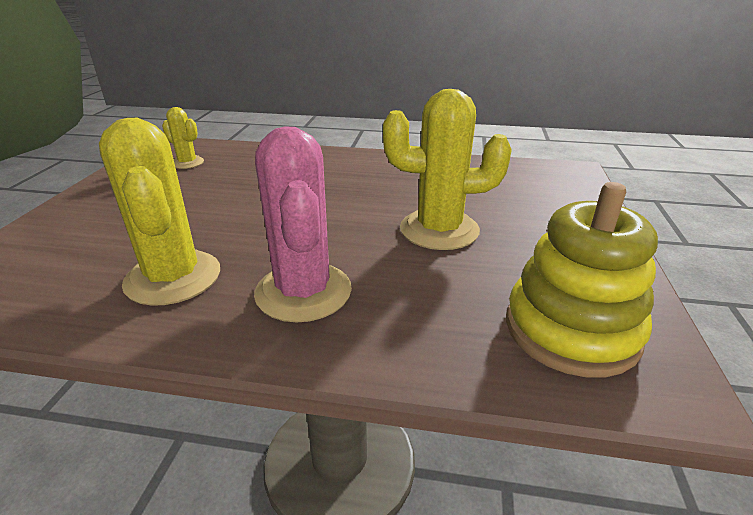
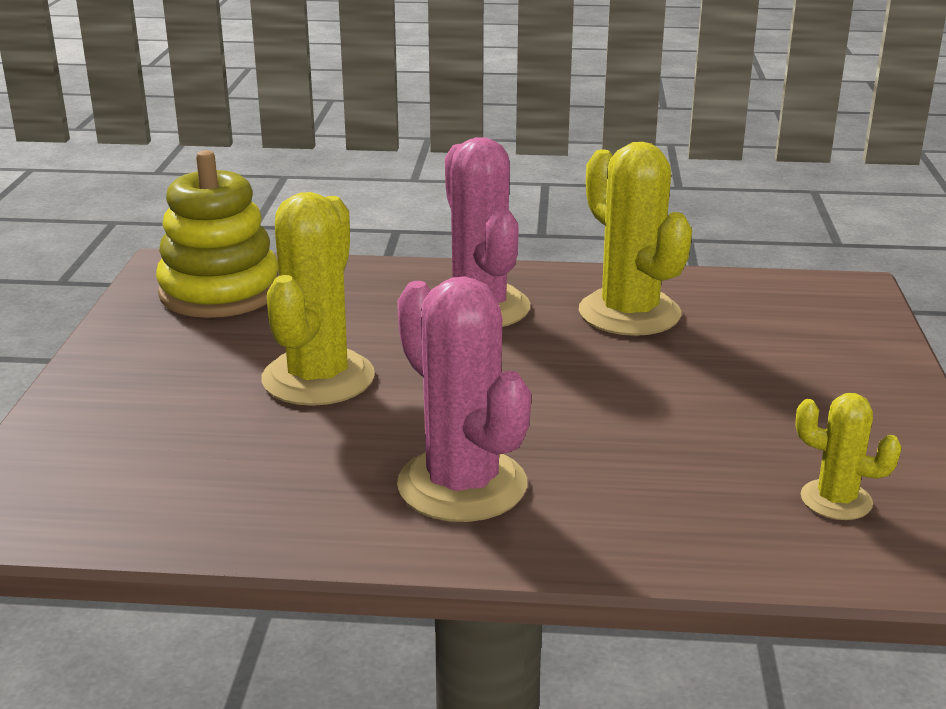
camera: 175 degrees right, 5 degrees down
(354, 173) = (462, 485): none -> pink cactus
(439, 230) = (318, 378): yellow cactus -> yellow cactus turned 75 degrees counterclockwise

